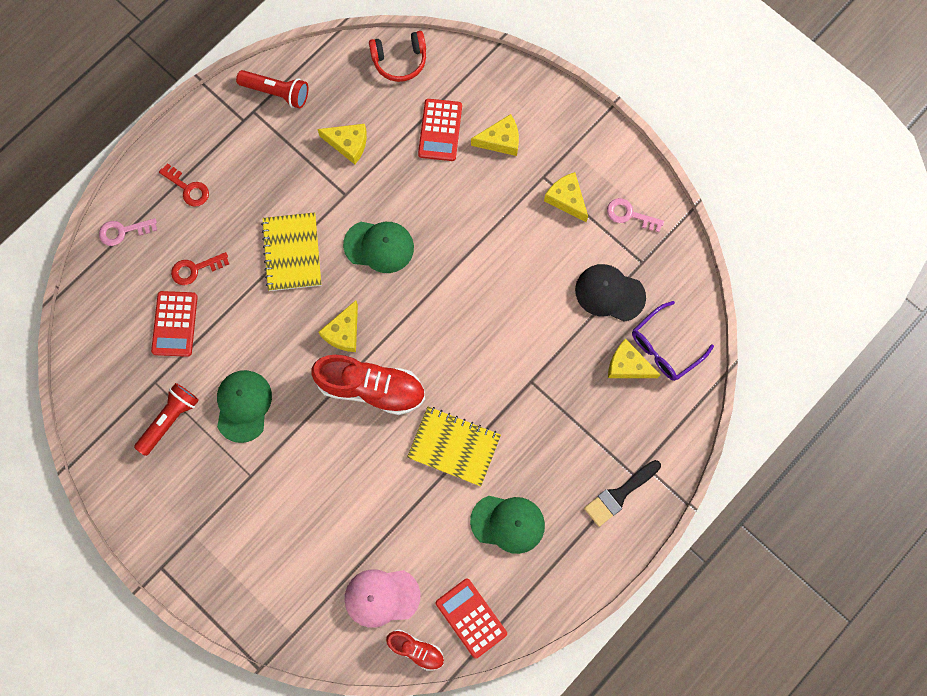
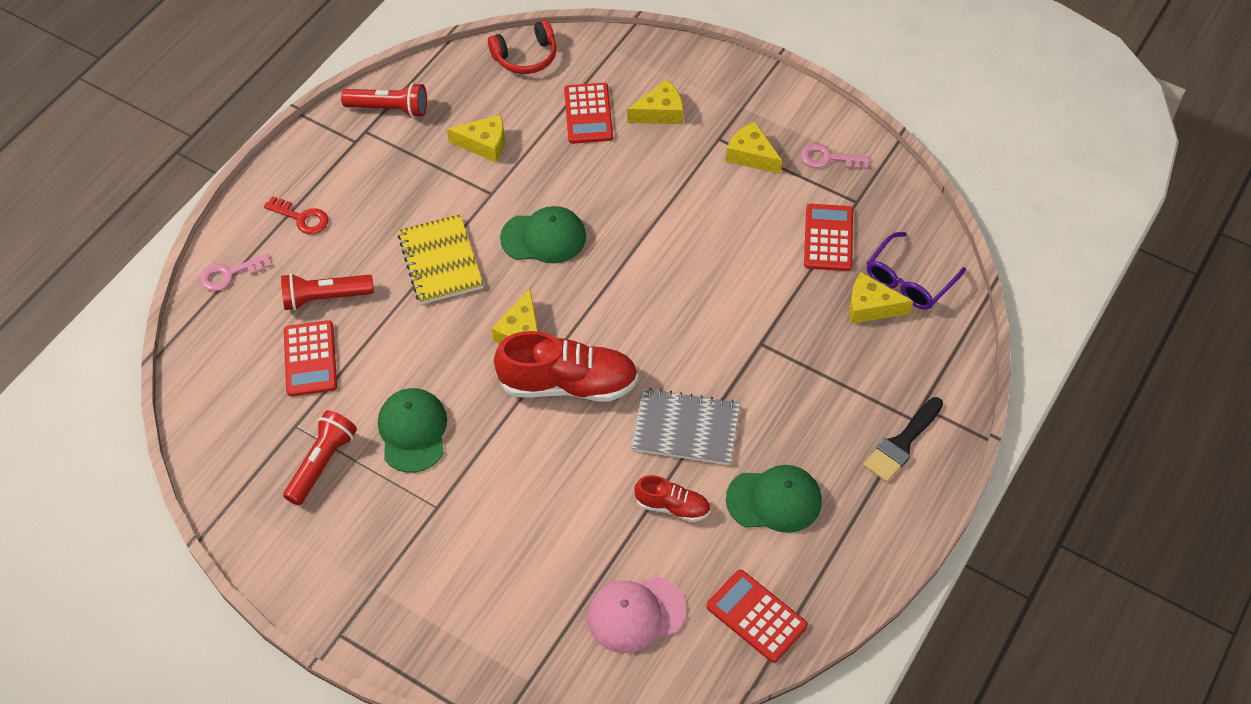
camera: 10 degrees left, 20 degrees down
(195, 269) = (325, 298): red key -> red flashlight
(416, 649) = (695, 667): red shoe -> red shoe (672, 506)
(454, 446) = (685, 428): yellow notebook -> grey notebook
(609, 293) = (828, 238): black cap -> red calculator

